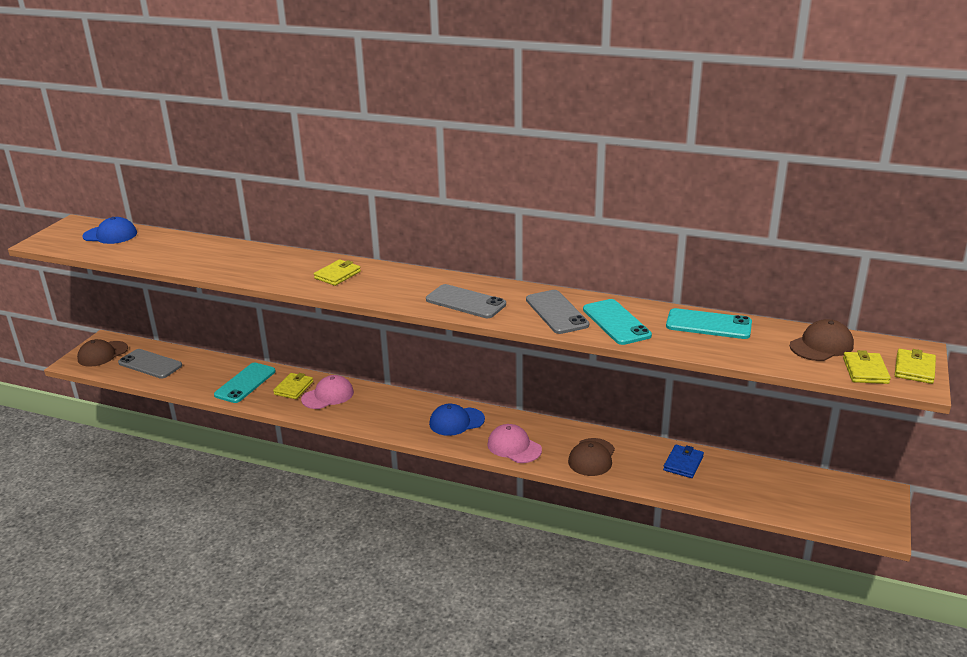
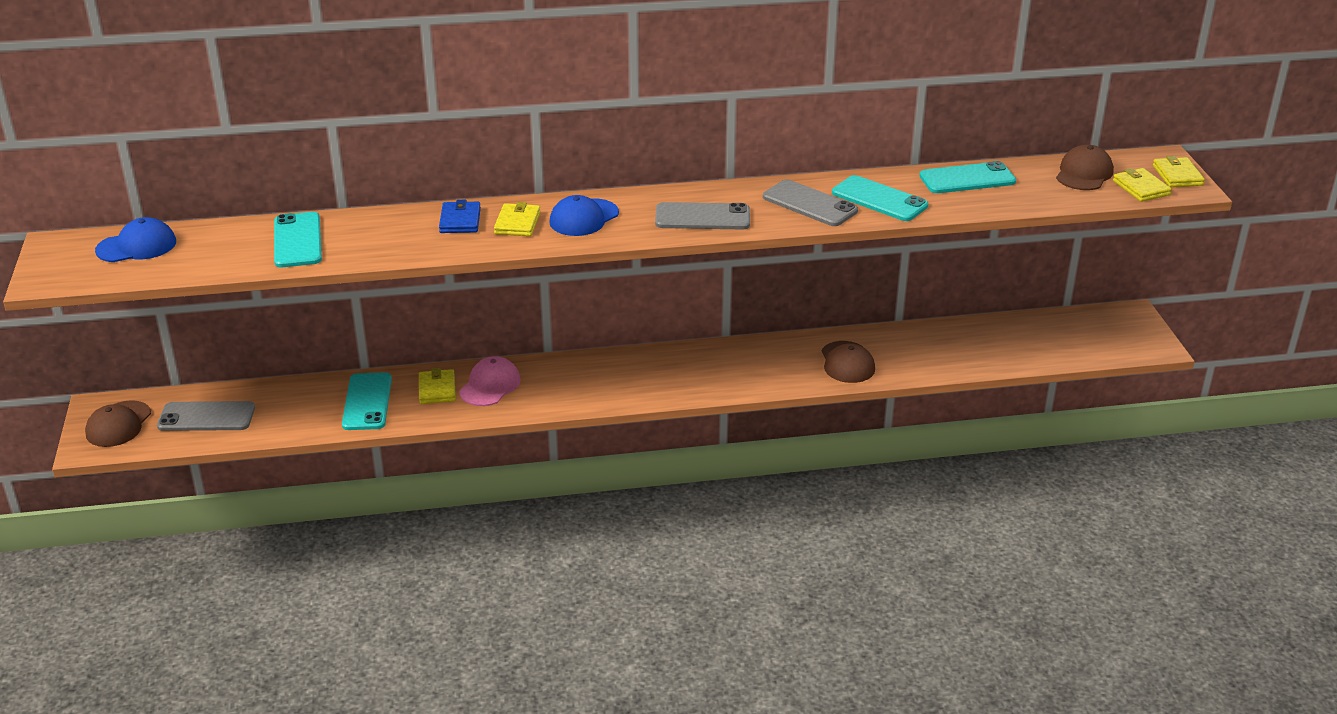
camera: 30 degrees left, 5 degrees up
(196, 253) = (298, 240): none -> turquoise phone
(456, 421) = (671, 369): blue cap -> blue cap (584, 218)
(514, 447) = (759, 377): pink cap -> none
(683, 463) = (939, 341): blue wallet -> blue wallet (460, 220)

